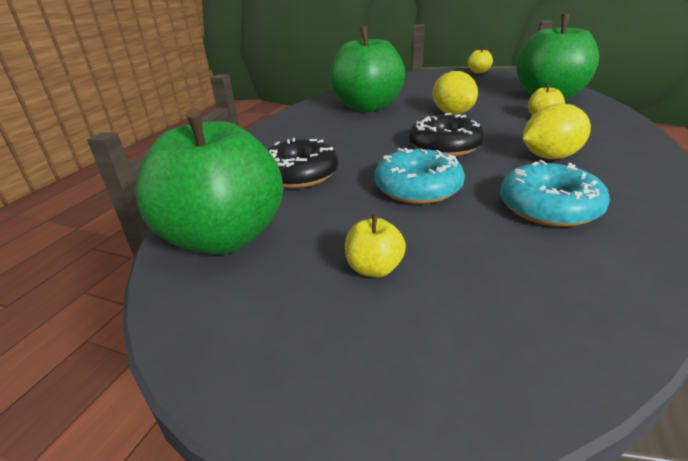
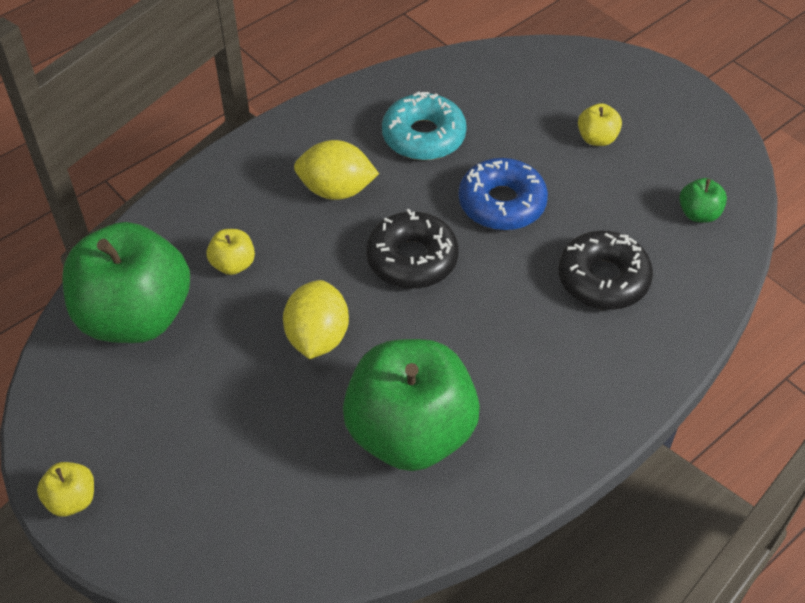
camera: 155 degrees left, 20 degrees up
(224, 237) = (698, 214): green apple -> green apple, size x0.40
(418, 188) = (502, 203): turquoise donut -> blue donut

